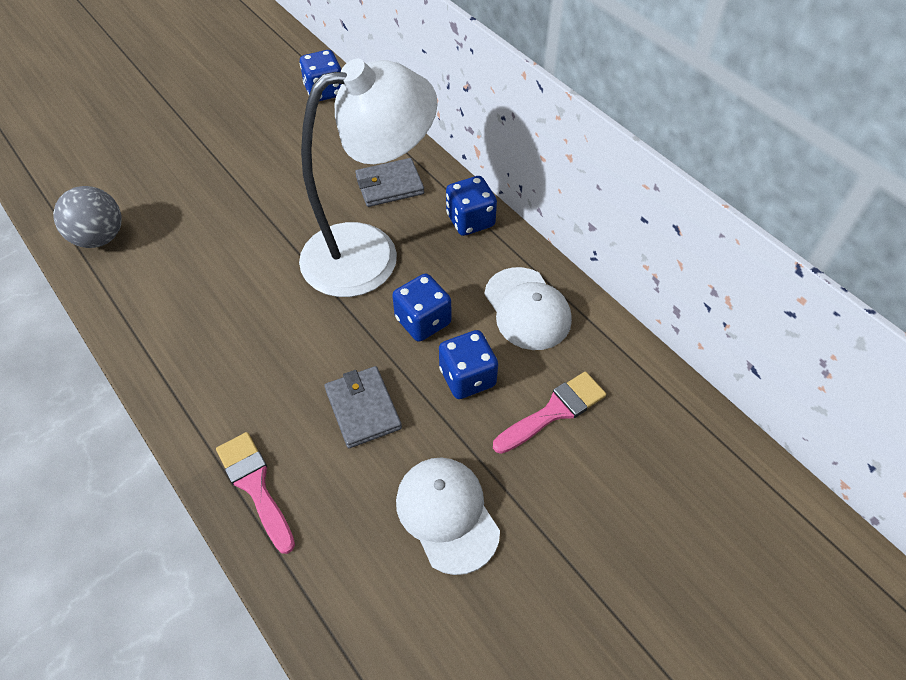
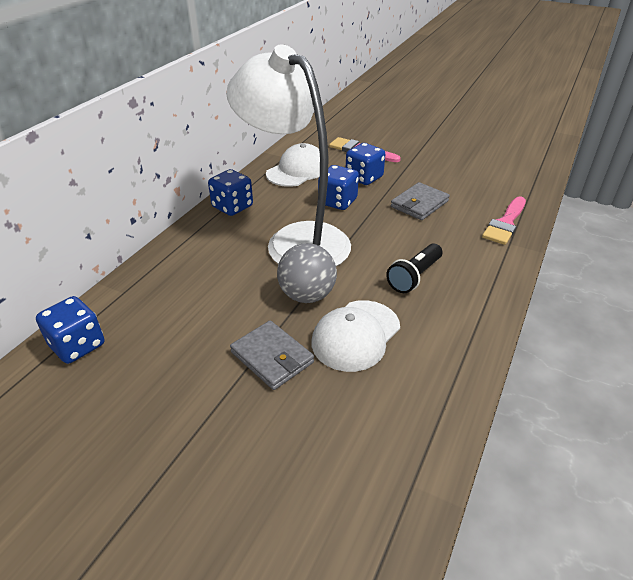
camera: 115 degrees left, 15 degrees down
(100, 237) = (405, 424): grey ball -> grey ball (307, 295)
(237, 327) = (414, 276): none -> black flashlight
(389, 185) = (213, 253): grey wallet -> grey wallet (272, 357)
(447, 514) = (447, 165): white cap -> white cap (355, 335)

